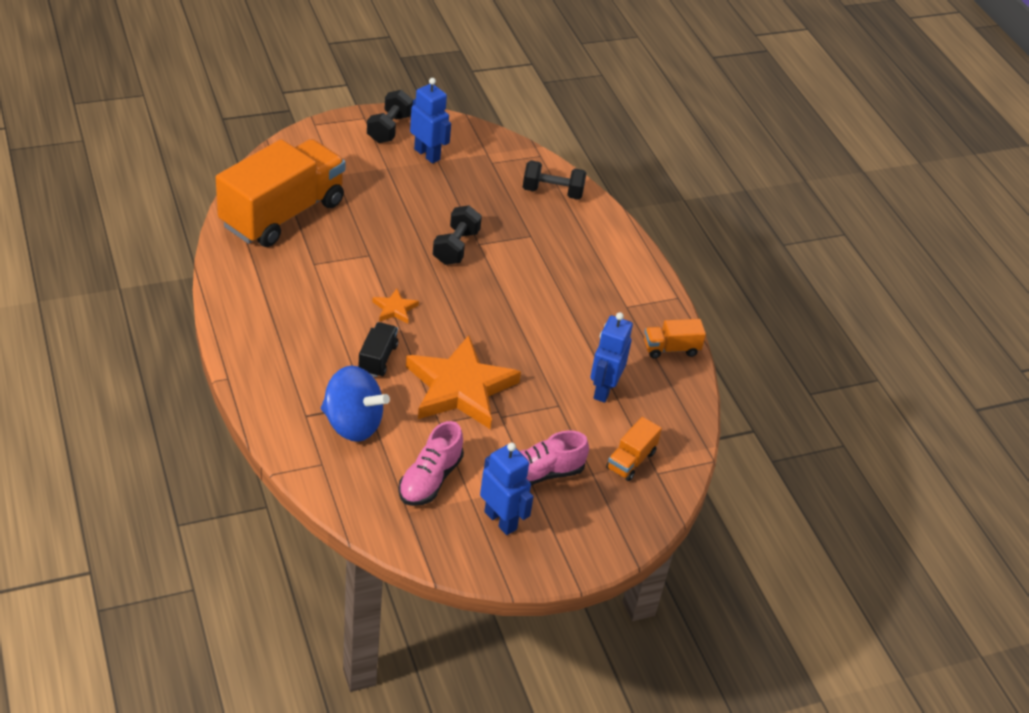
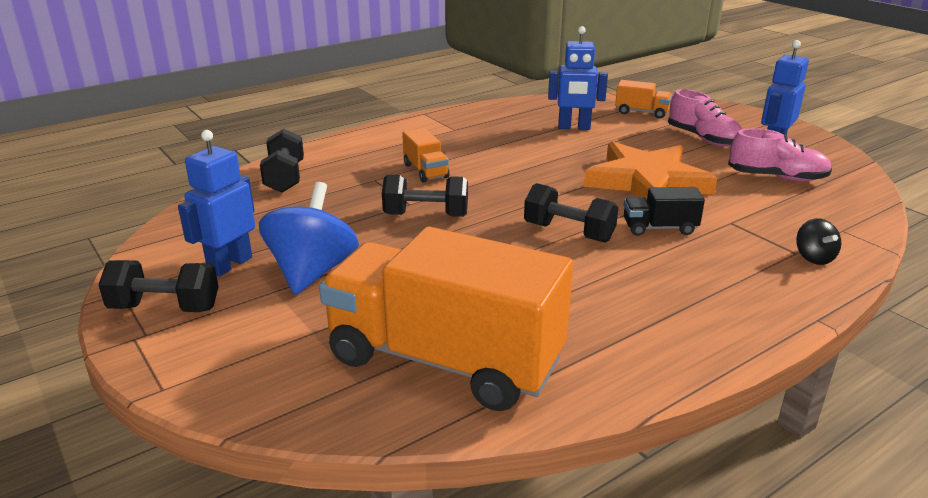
camera: 100 degrees left, 15 degrees down
(293, 421) = (813, 257): none -> black spinning top
(352, 424) = (768, 224): blue spinning top -> blue spinning top (312, 272)
(395, 309) = (568, 232): orange star -> black dumbbell
(671, 349) = (495, 110): orange truck -> orange truck (425, 171)

